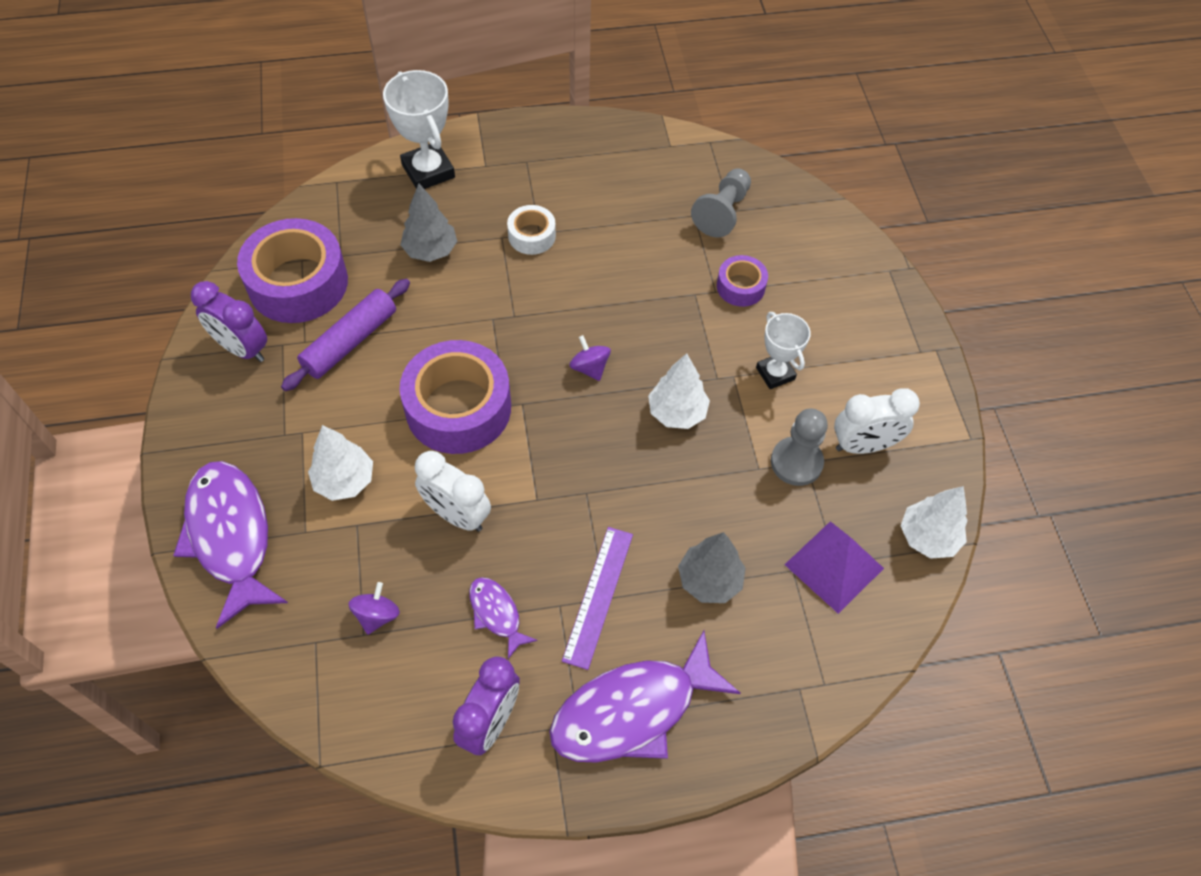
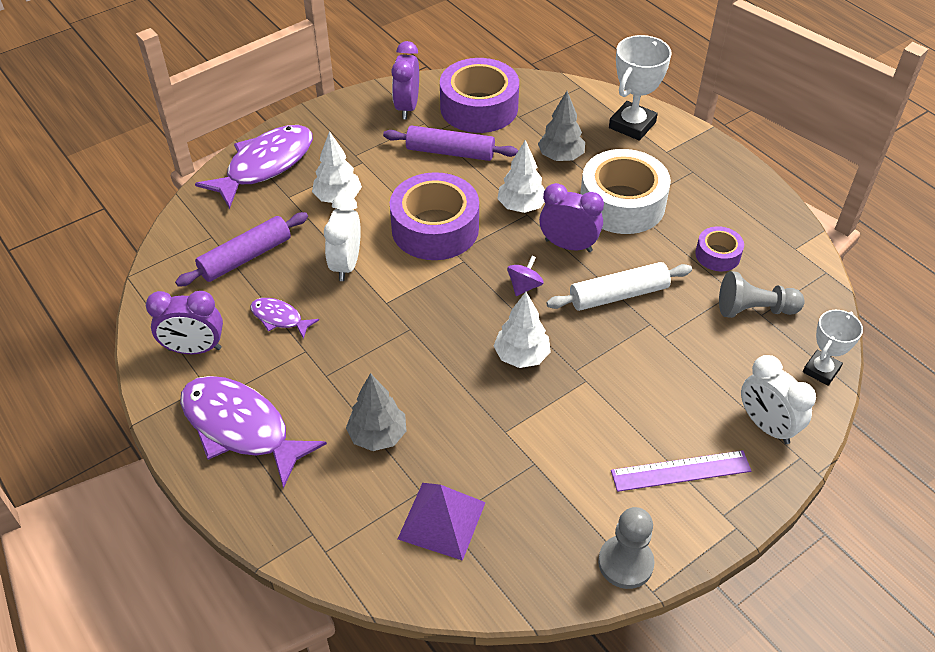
camera: 65 degrees right, 10 degrees down
(377, 615) = (246, 257): purple spinning top -> purple rolling pin
(496, 614) = (279, 318): purple fish -> purple fish turned 90 degrees counterclockwise
(532, 236) = (622, 203): white tape -> white tape, size x2.01
(559, 306) = (568, 245): none -> purple clock
(598, 596) = (325, 370): purple ruler -> purple ruler (680, 471)
(647, 299) = (618, 295): none -> white rolling pin
(740, 287) = (683, 351): purple tape -> purple tape (717, 255)
(775, 373) = (610, 408): white trophy -> white trophy (821, 370)
(796, 462) = (529, 456): grey pawn -> grey pawn (625, 563)
(863, 445) = (581, 502): white clock -> white clock (766, 426)
(927, 537) = (516, 586): white tree -> white tree (521, 206)

